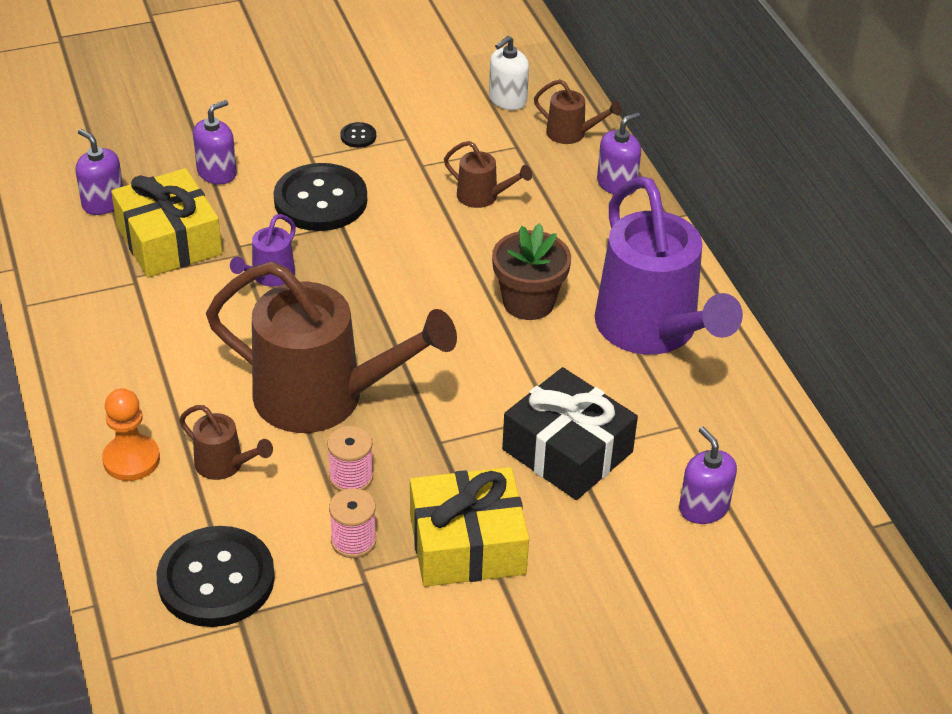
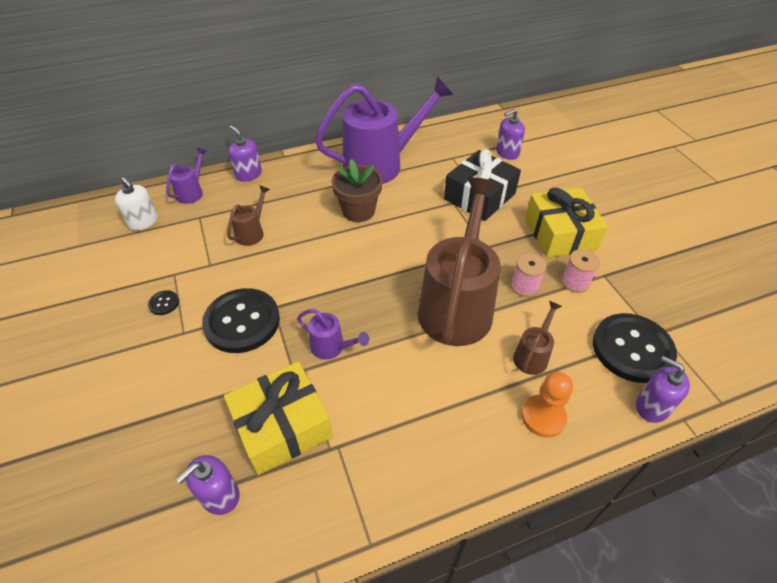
camera: 90 degrees left, 5 degrees up
(217, 173) = (191, 399): purple soap dispenser -> purple soap dispenser (652, 406)
(572, 134) = (192, 192): brown watering can -> purple watering can

